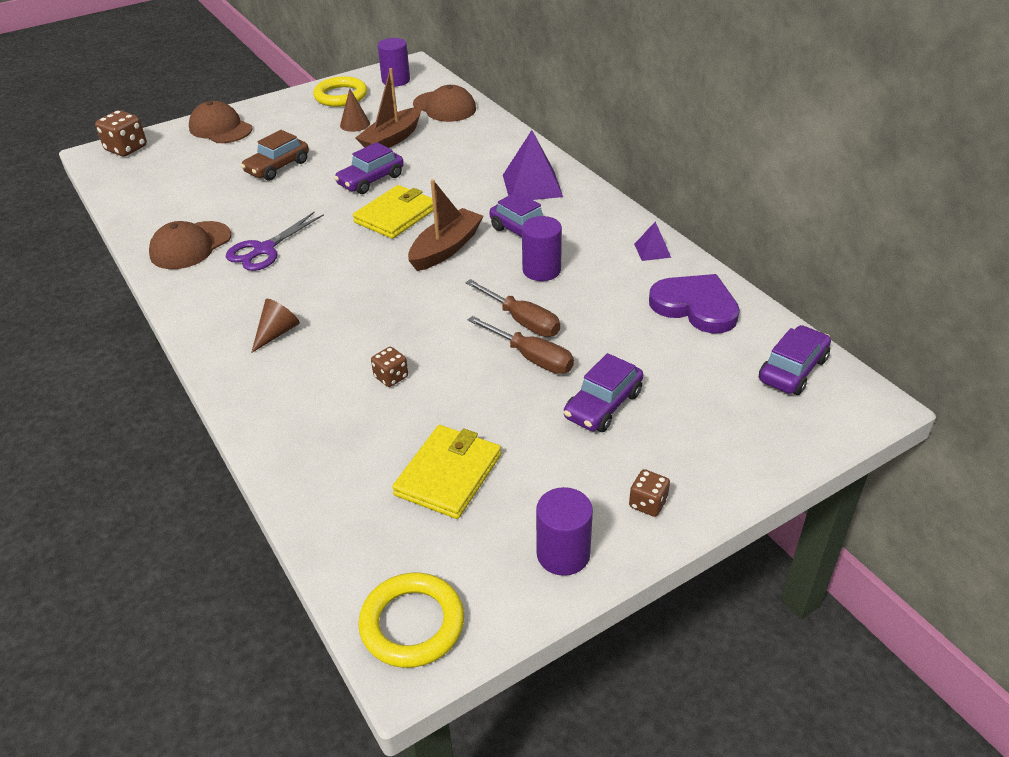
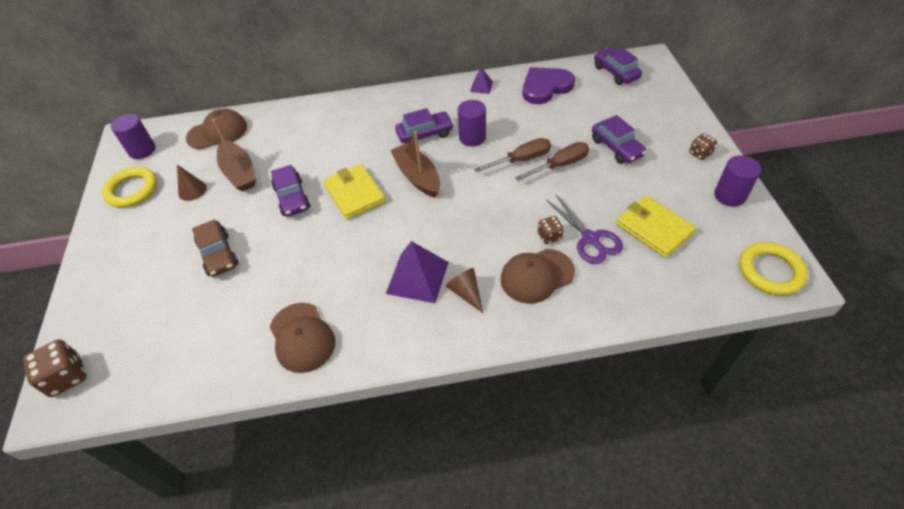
camera: 65 degrees left, 10 degrees up
(220, 128) = (104, 287): brown cap -> brown cap (537, 276)
(264, 250) = (345, 284): purple scissors -> purple scissors (590, 239)
(532, 185) = (370, 116): purple pyramid -> purple pyramid (417, 277)

